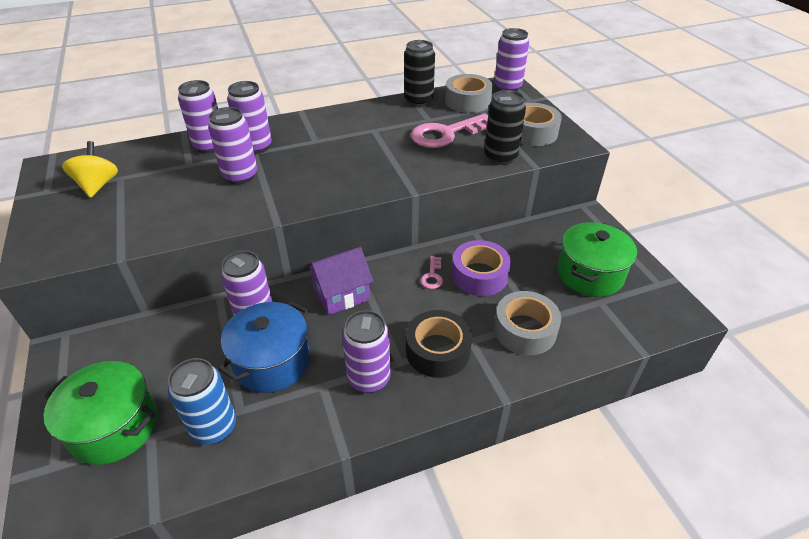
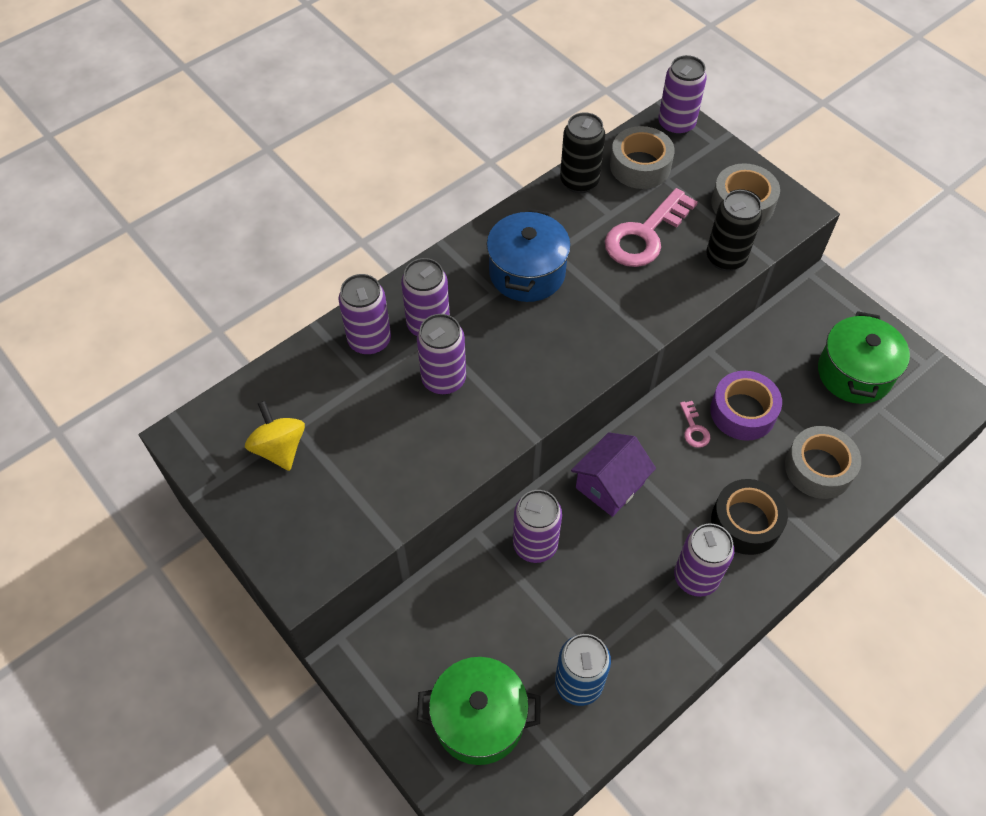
camera: 20 degrees left, 15 degrees up
(272, 362) = (588, 593): blue pot -> blue pot (527, 273)

